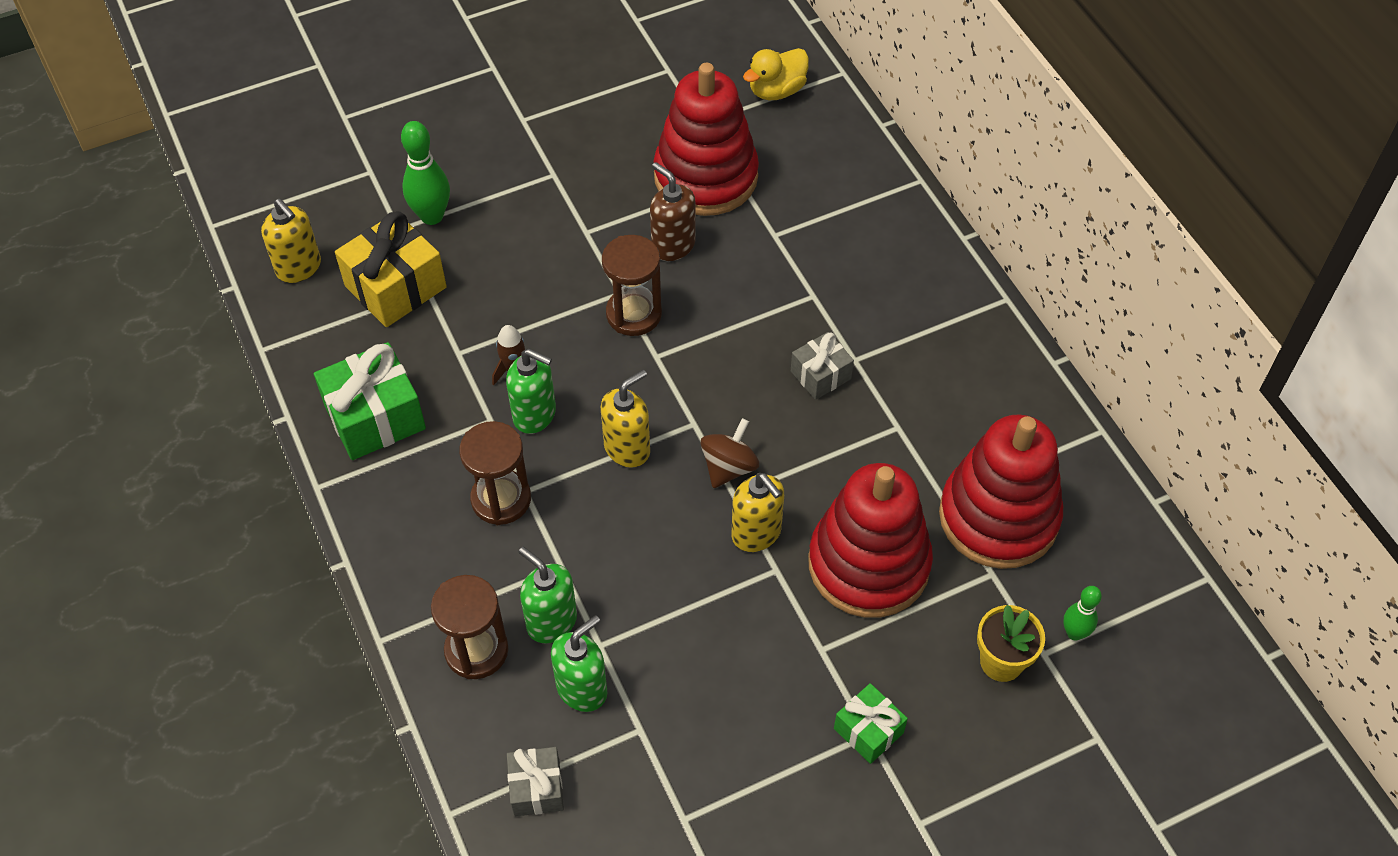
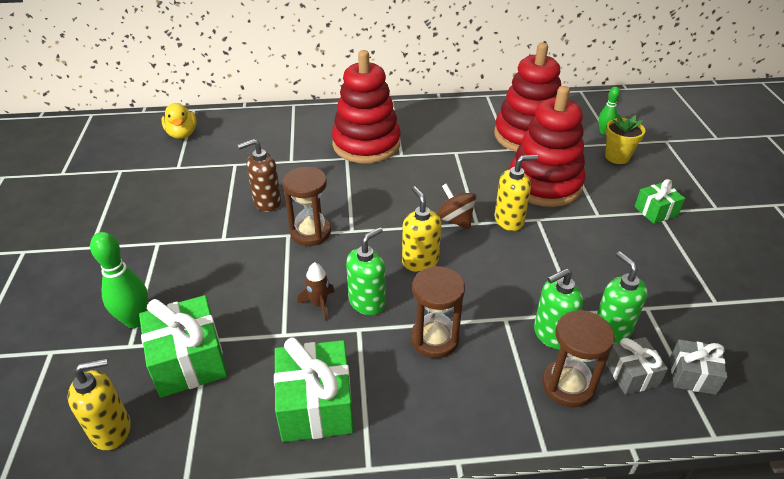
camera: 70 degrees left, 15 degrees down
(395, 287) = (189, 360): yellow gift -> green gift
(706, 177) = (223, 176): red stacking toy -> red stacking toy (366, 144)
(820, 375) = (405, 169): grey gift -> grey gift (631, 374)

